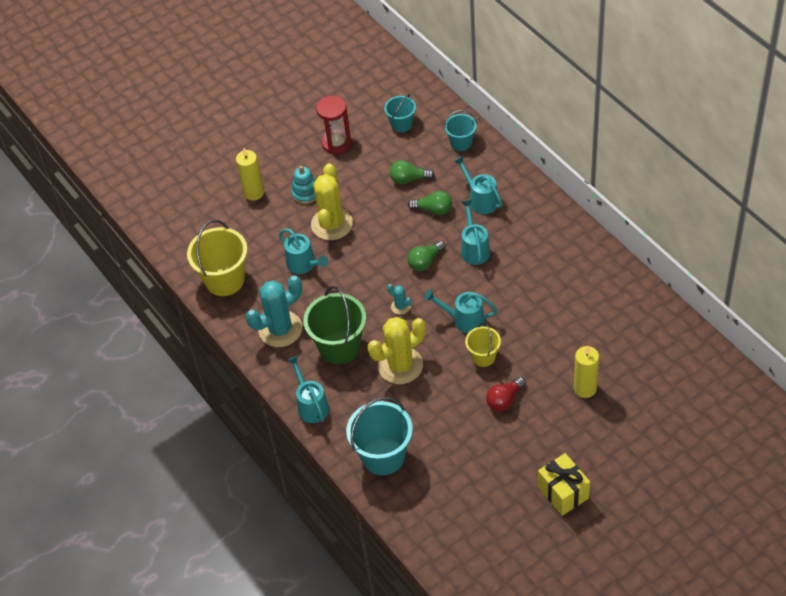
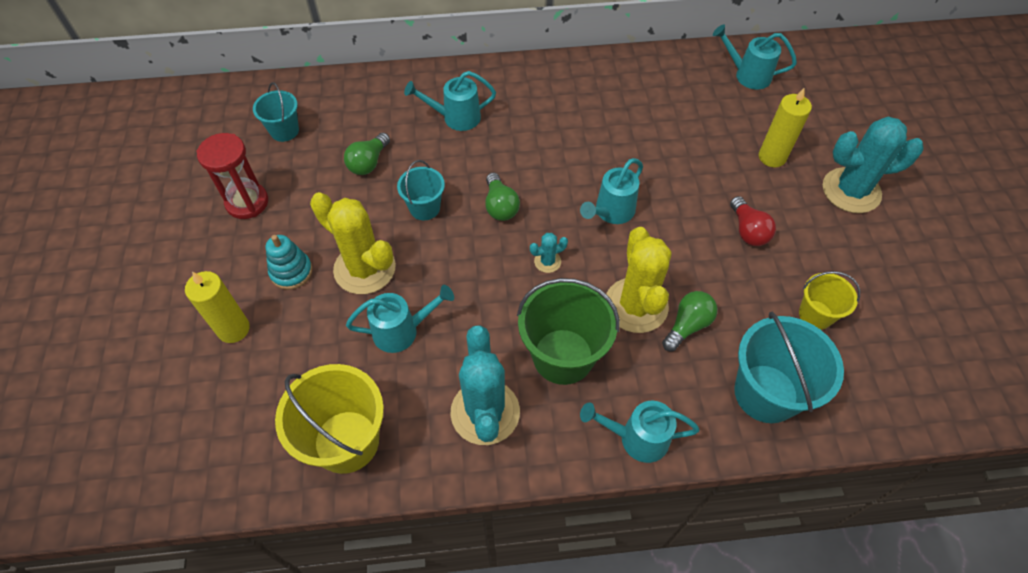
camera: 65 degrees left, 5 degrees up
(433, 210) = (432, 162): green light bulb -> green light bulb (687, 325)
(461, 143) = (363, 95): turquoise bucket -> turquoise bucket (424, 208)
(474, 249) = (518, 155): turquoise watering can -> turquoise watering can (747, 75)
(483, 357) = (675, 220): yellow bucket -> yellow bucket (815, 315)
(563, 492) = (904, 241): yellow gift -> none
(588, 446) = (851, 191): none -> turquoise cactus

